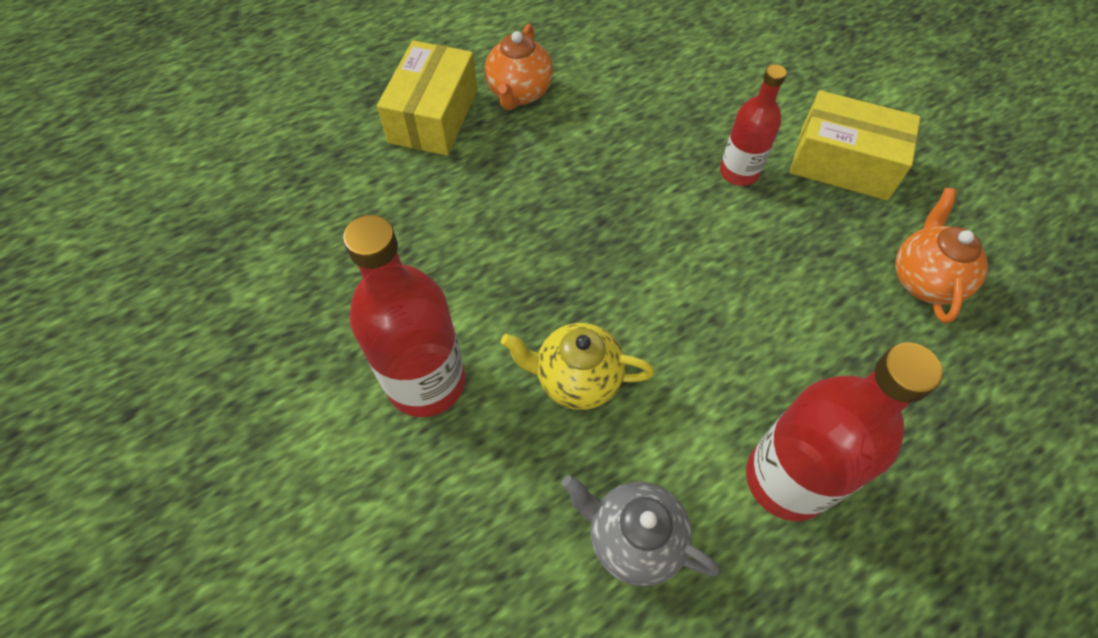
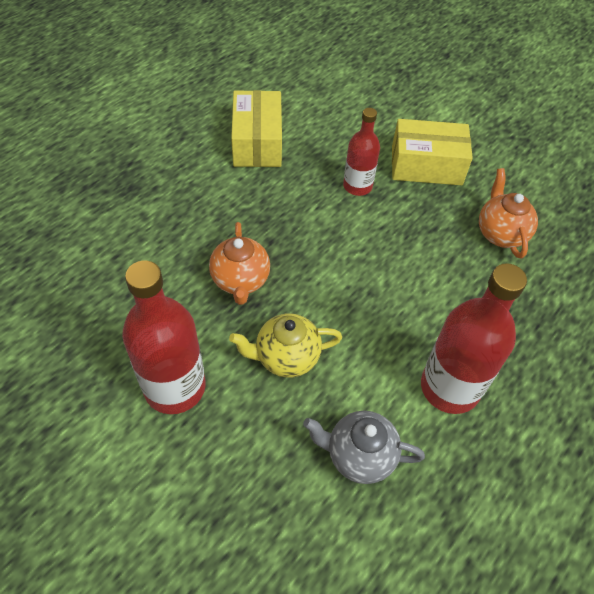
camera: 20 degrees left, 5 degrees down
(433, 116) = (117, 190): yellow box -> yellow box (257, 142)
(519, 93) = (179, 160): orange teapot -> orange teapot (240, 281)

